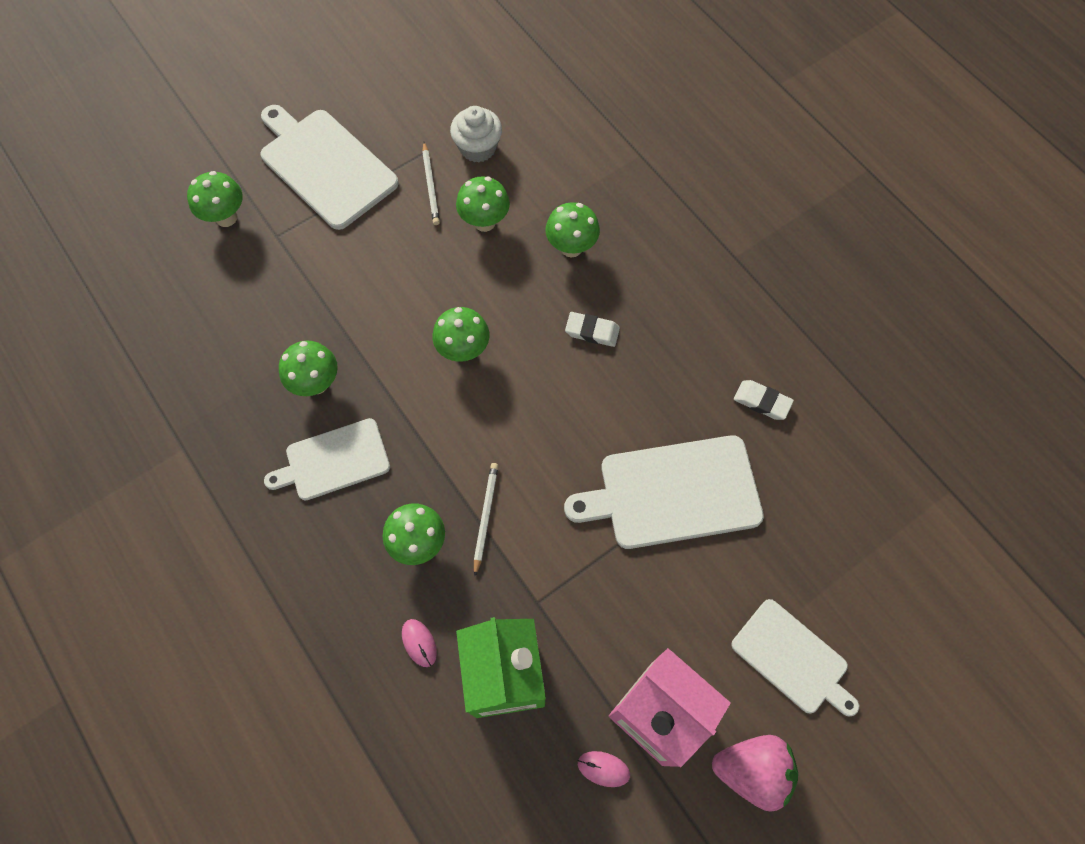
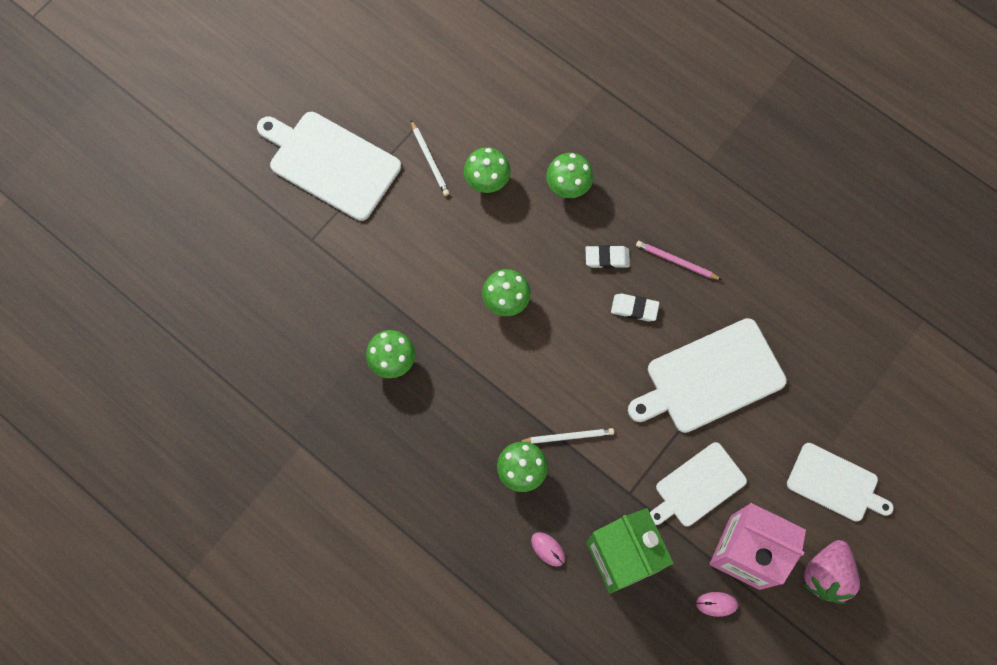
camera: 15 degrees left, 5 degrees up
(226, 217) = (261, 233): green mushroom -> none
(334, 461) = (430, 423): white cutting board -> white cutting board (698, 486)
(478, 148) = (459, 114): white cupcake -> none
(485, 517) = (568, 436): white pencil -> white pencil turned 90 degrees clockwise
(670, 354) = (676, 261): none -> pink pencil
(752, 770) = (826, 574): pink strawberry -> pink strawberry turned 120 degrees clockwise
(762, 401) = (760, 283): white eraser -> white eraser (634, 308)

